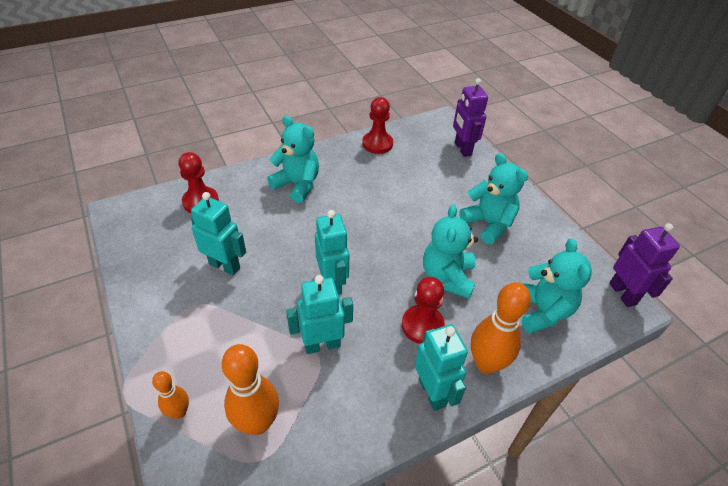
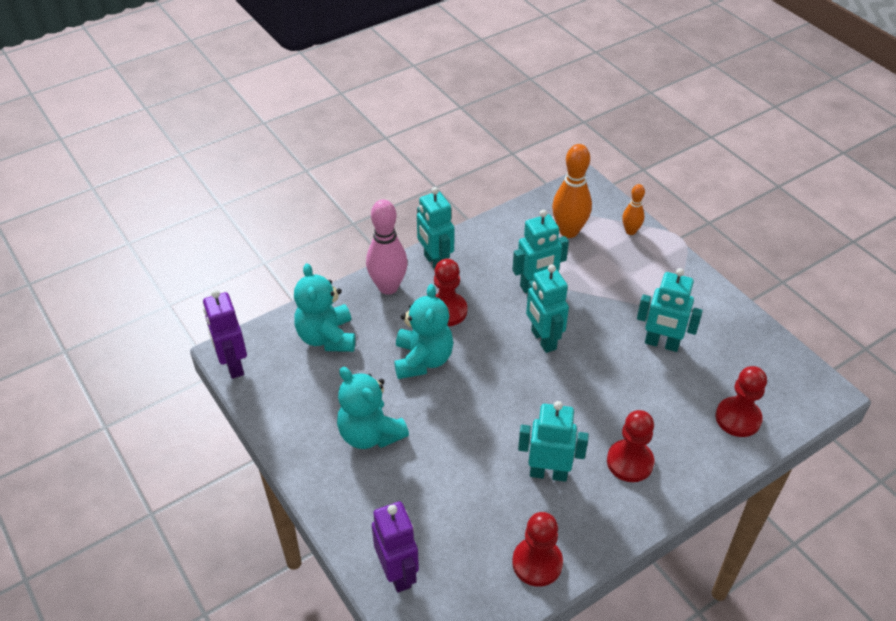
camera: 175 degrees right, 0 degrees up
(297, 185) = (630, 462): turquoise teddy bear -> red pawn
(357, 185) = (548, 473): none -> turquoise robot
(486, 364) = (388, 287): orange bowling pin -> pink bowling pin

